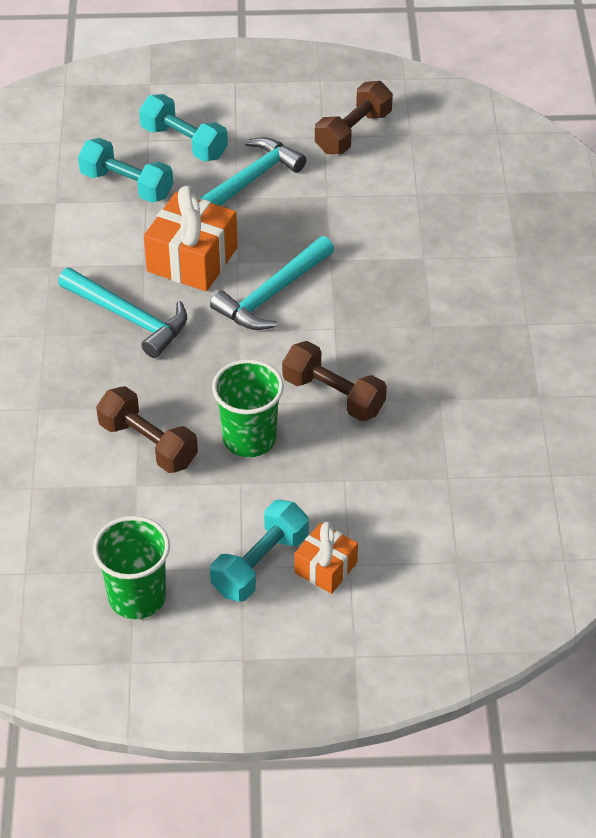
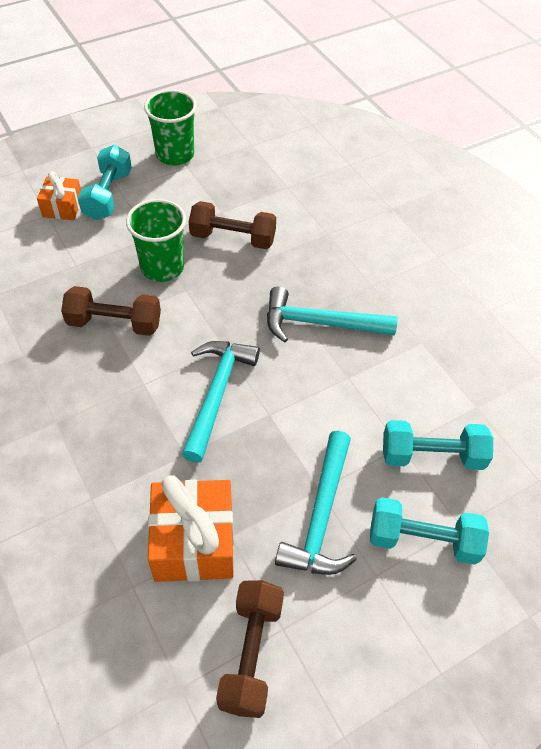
camera: 150 degrees right, 5 degrees up
(192, 259) = (310, 399): orange gift -> orange gift (194, 542)

